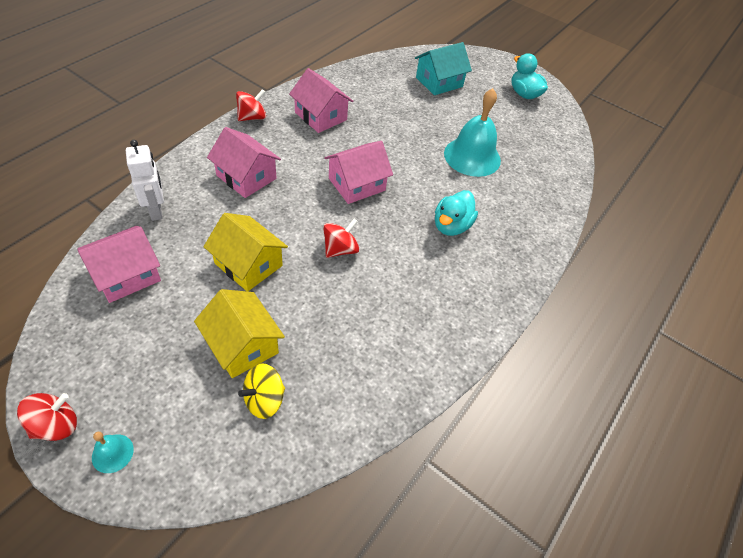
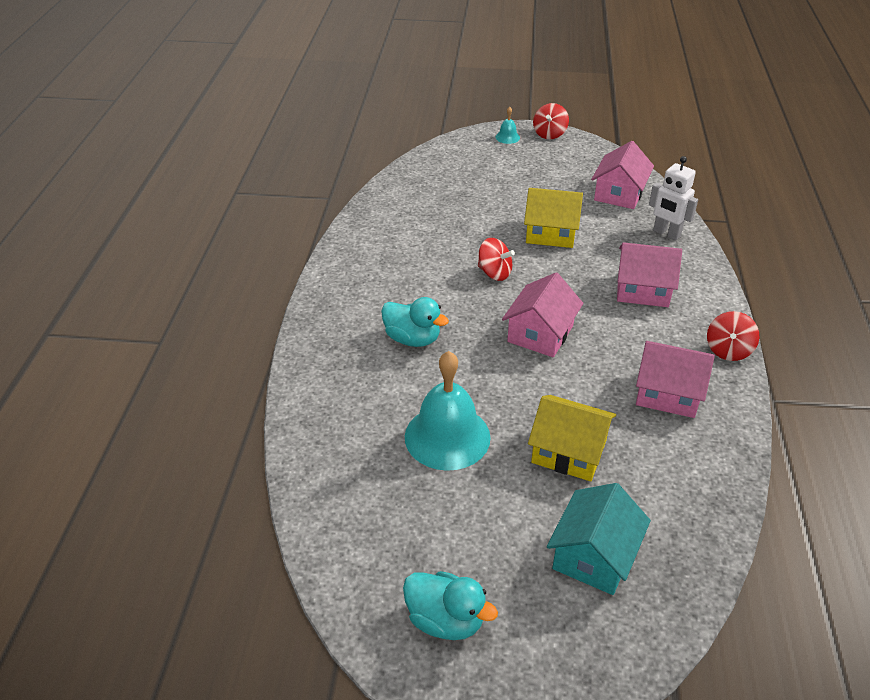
camera: 155 degrees right, 10 degrees down
(242, 345) = (497, 195): yellow house -> yellow house (569, 452)
(264, 400) = (453, 180): yellow spinning top -> none
(340, 249) = (494, 273): red spinning top -> red spinning top turned 75 degrees counterclockwise
(451, 226) = (412, 339): turquoise duck -> turquoise duck turned 120 degrees clockwise

